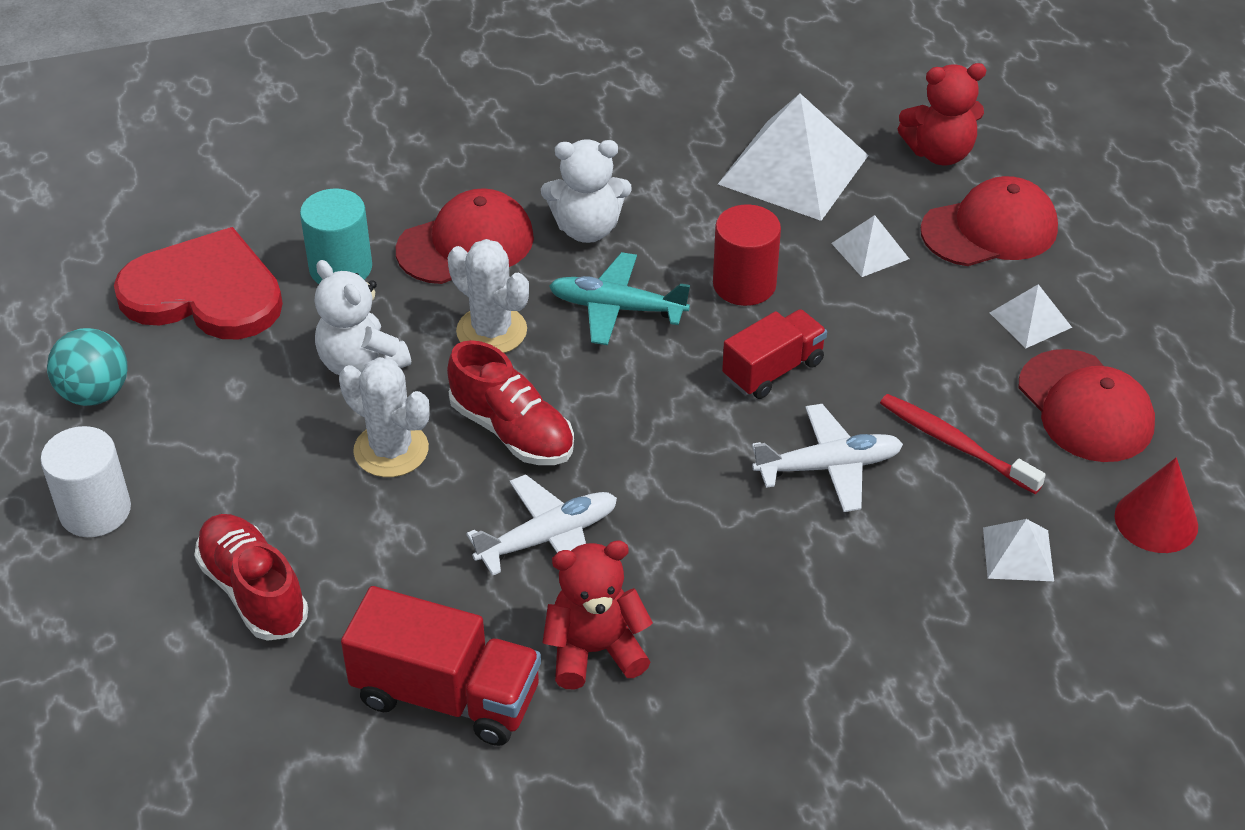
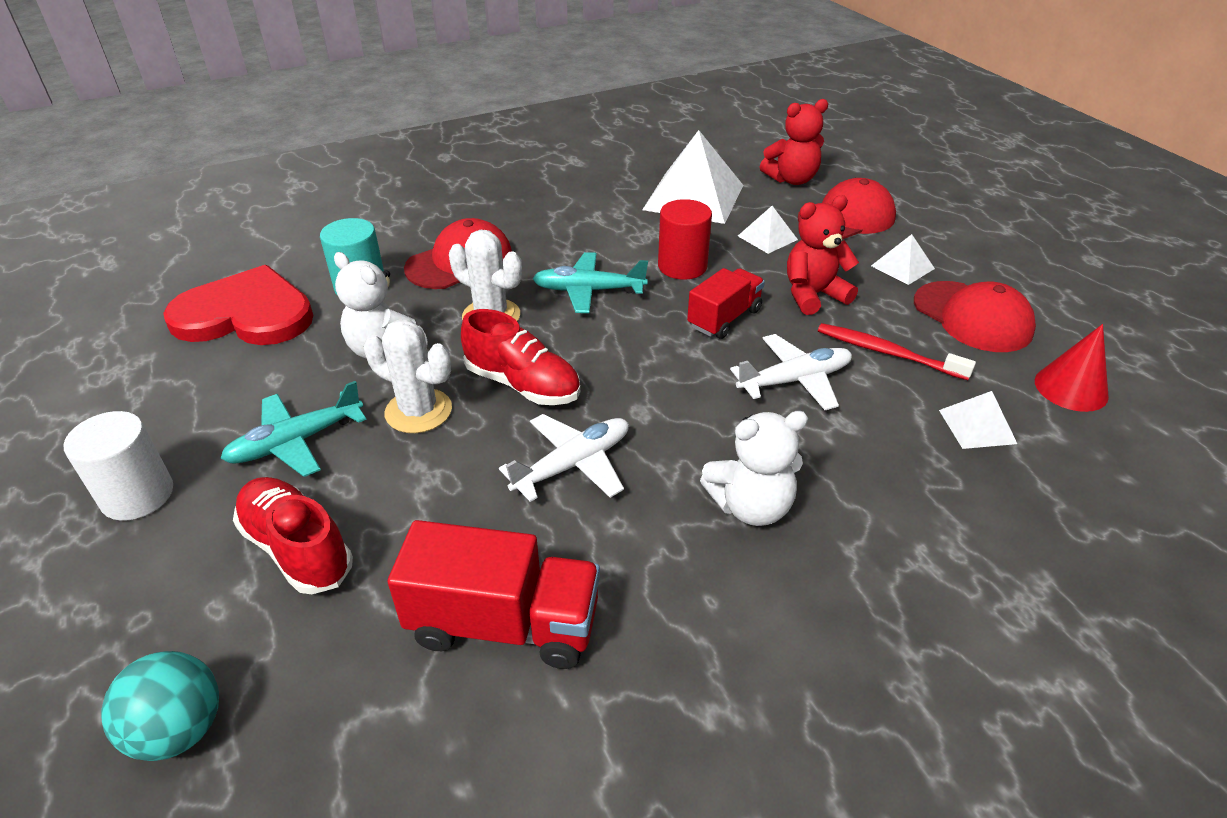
camera: 10 degrees left, 5 degrees down
(95, 393) = (144, 398): turquoise ball -> turquoise ball (180, 729)
(256, 470) = (296, 442): none -> turquoise plane
(587, 228) = (552, 244): white teddy bear -> white teddy bear (751, 506)
(595, 651) = (641, 558): red teddy bear -> red teddy bear (813, 295)

